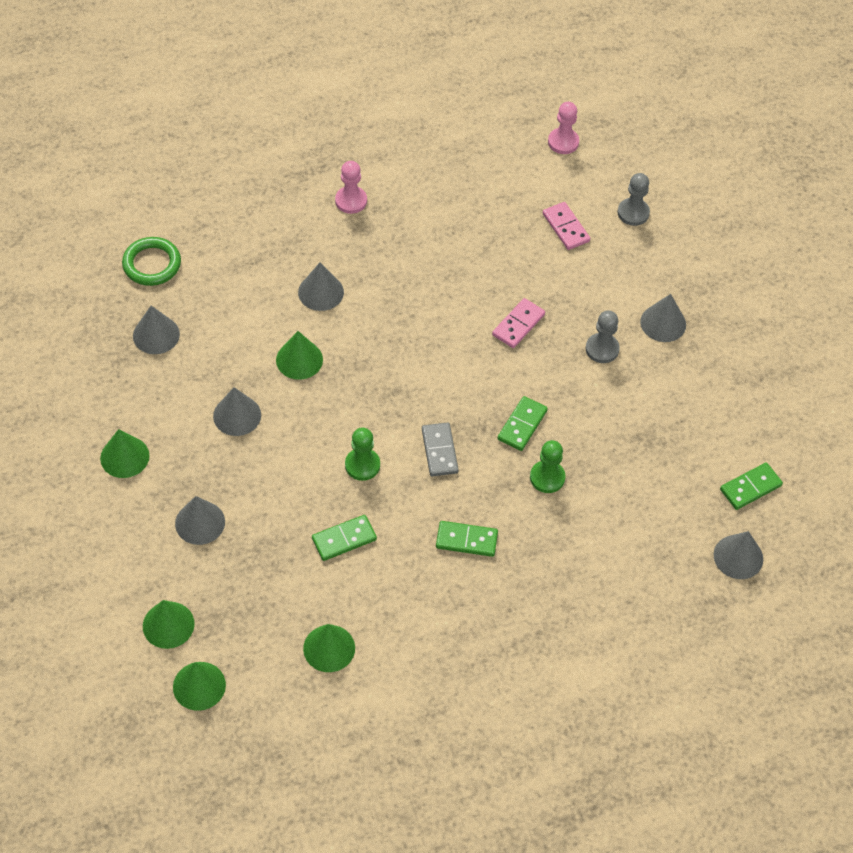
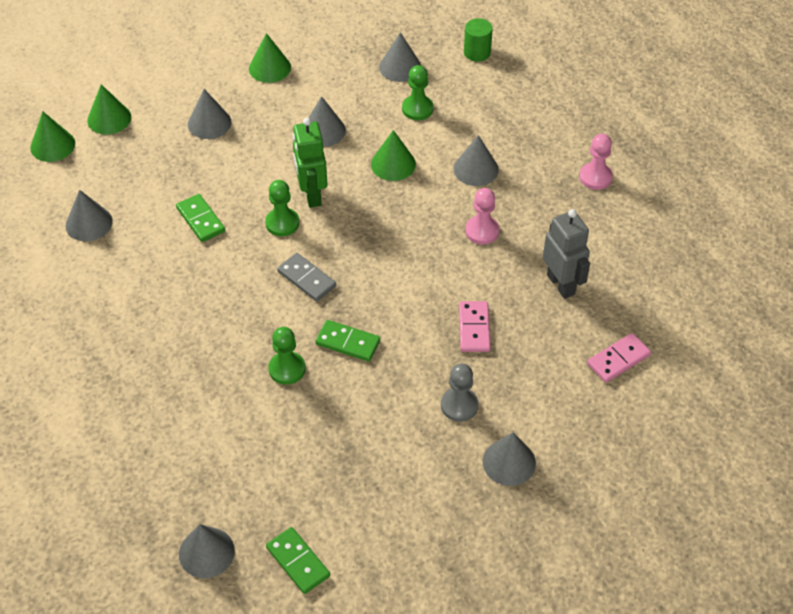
camera: 85 degrees right, 5 degrees down
(152, 264) = (477, 52): green ring -> green cylinder
(224, 328) = (417, 109): none -> green pawn
(328, 435) = (311, 195): none -> green robot
(329, 648) = (89, 223): green cone -> grey cone
(439, 451) = (306, 279): grey domino -> grey domino turned 60 degrees clockwise
(466, 540) = (207, 310): green domino -> none
(477, 251) = (561, 284): none -> grey robot
(518, 325) = (474, 328): pink domino -> pink domino turned 60 degrees clockwise
(563, 142) = (743, 347): pink pawn -> pink pawn (482, 231)
(633, 213) = (661, 423): grey pawn -> none

